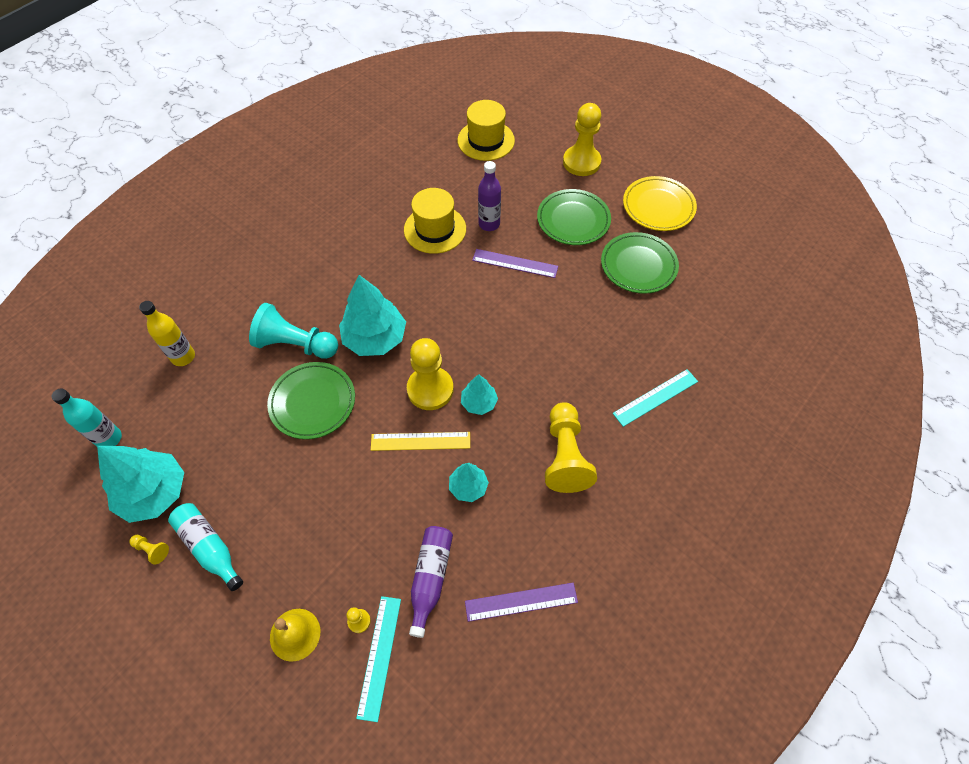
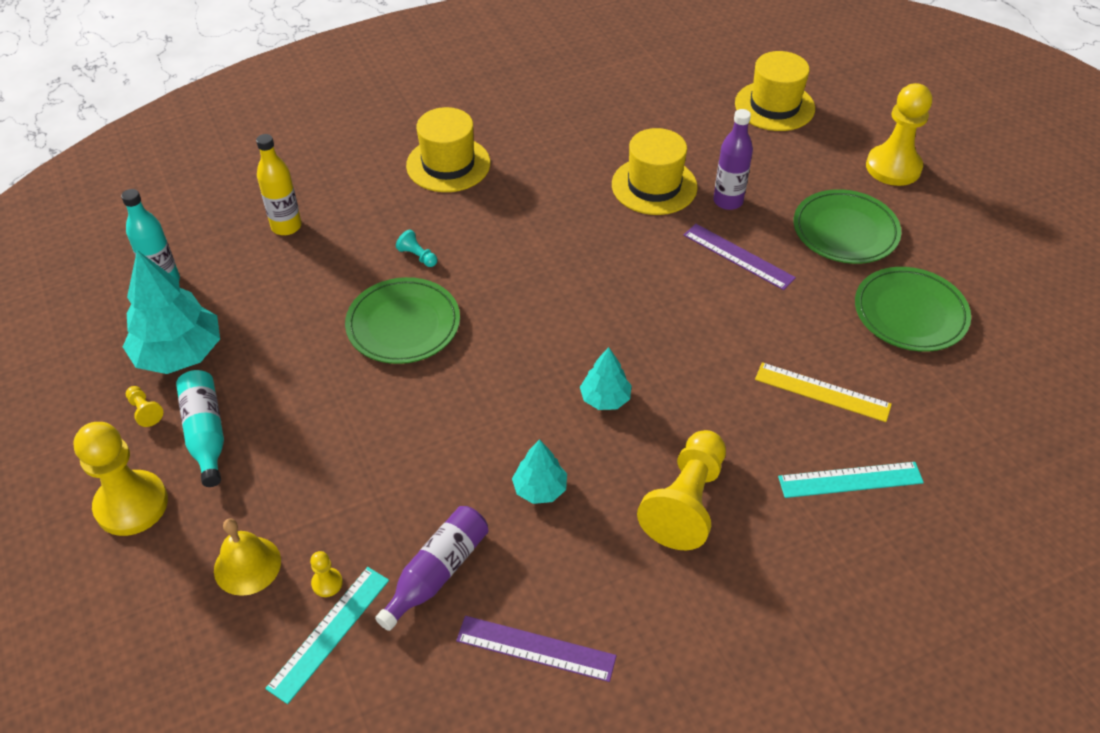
camera: 25 degrees right, 10 degrees down
(281, 262) = (448, 164): none -> yellow hat
(295, 344) = (417, 256): turquoise pawn -> turquoise pawn, size x0.41
(375, 338) = (514, 281): turquoise tree -> none
(420, 441) = (508, 415): yellow ruler -> yellow ruler (822, 392)
(430, 389) = (551, 361): yellow pawn -> yellow pawn (131, 505)
(658, 207) = (977, 252): yellow plate -> none

